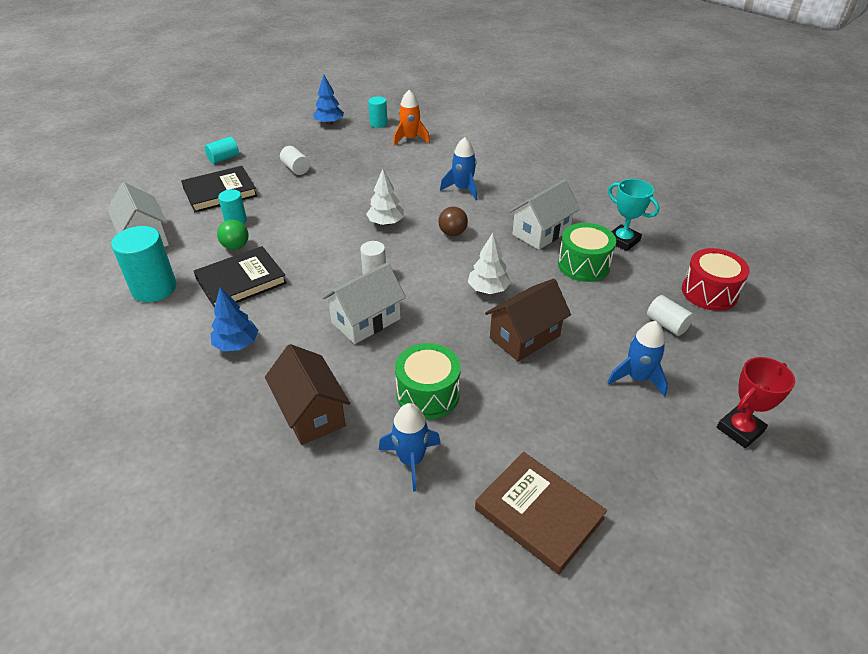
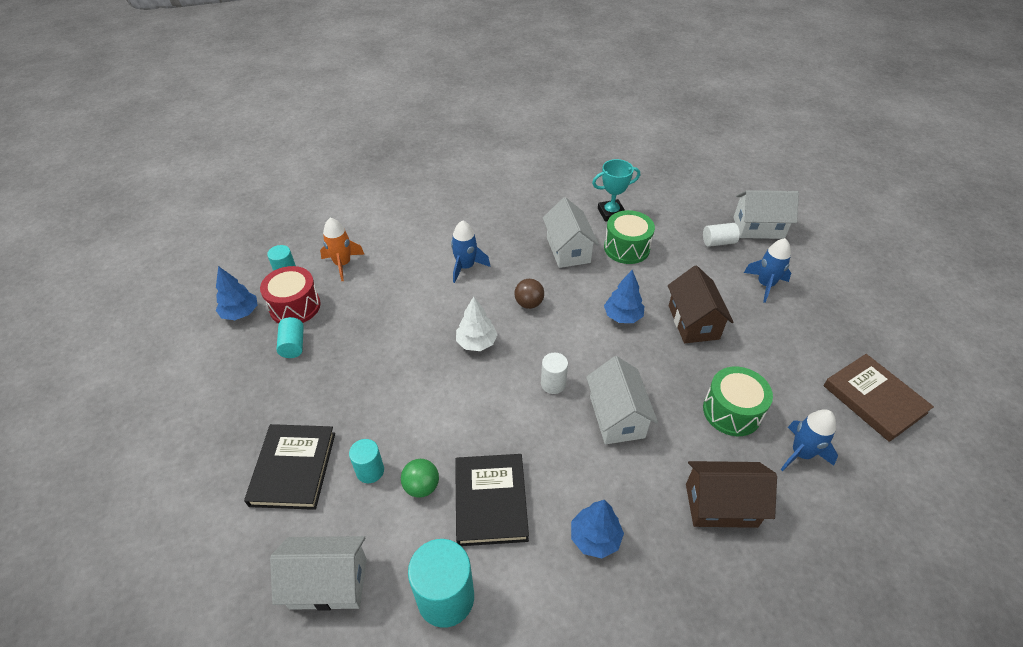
camera: 60 degrees left, 5 degrees up
(223, 158) = (216, 441): turquoise cylinder -> turquoise cylinder (293, 345)
(296, 168) = (310, 377): white cylinder -> none
(488, 289) = (622, 316): white tree -> blue tree
(539, 513) = (874, 399): brown book -> brown book turned 75 degrees clockwise
(709, 292) = (696, 205): red drum -> red drum (295, 306)
(731, 350) = (758, 228): none -> white house
(740, 429) = (830, 264): red trophy -> none

